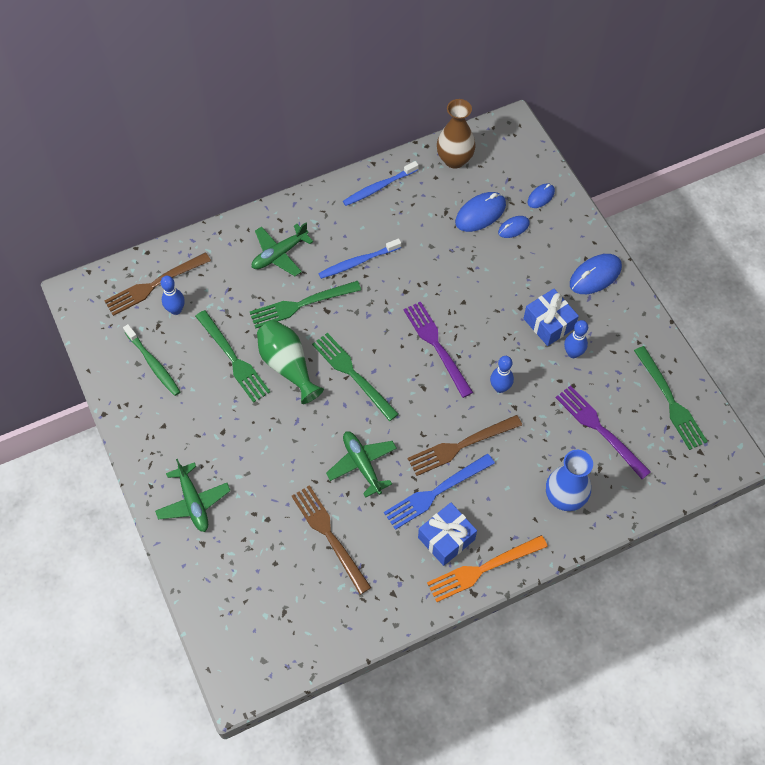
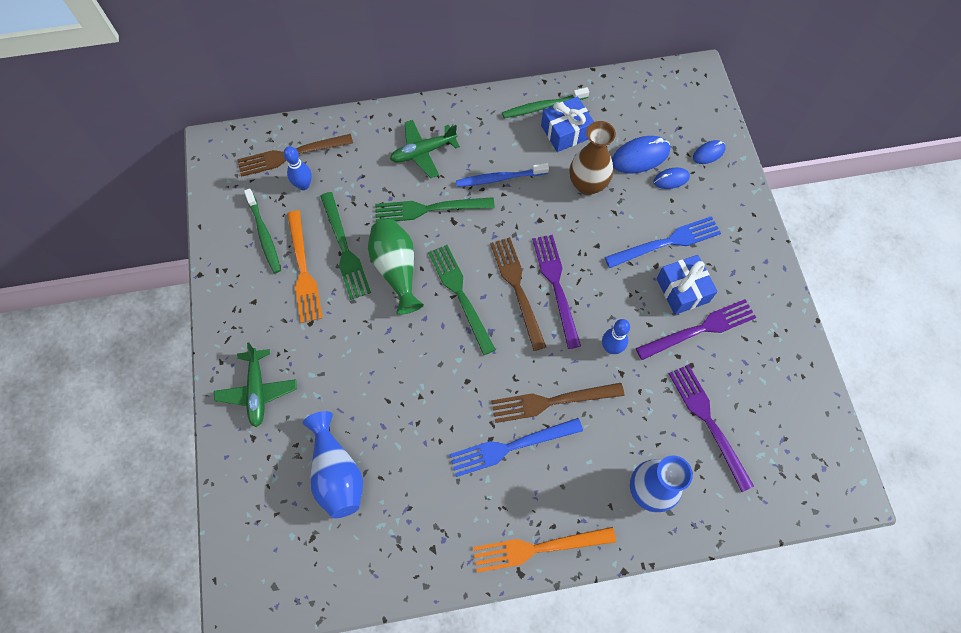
camera: 15 degrees right, 5 degrees up
(201, 387) = (303, 270): none -> orange fork
(289, 553) = (337, 473): none -> blue vase
(329, 535) = (385, 464): brown fork -> brown fork (517, 288)
(362, 465) = (442, 395): green plane -> none
(378, 187) = (542, 107): blue toothbrush -> green toothbrush
(446, 538) = (508, 502): blue gift -> blue gift (566, 132)
(454, 160) = (628, 95): brown vase -> brown vase (587, 185)
(524, 285) = (667, 242): none -> blue fork
(573, 353) = (700, 329): blue bowling pin -> purple fork
(595, 276) = (745, 250): blue mouse -> none
(670, 401) = (795, 410): green fork -> none

